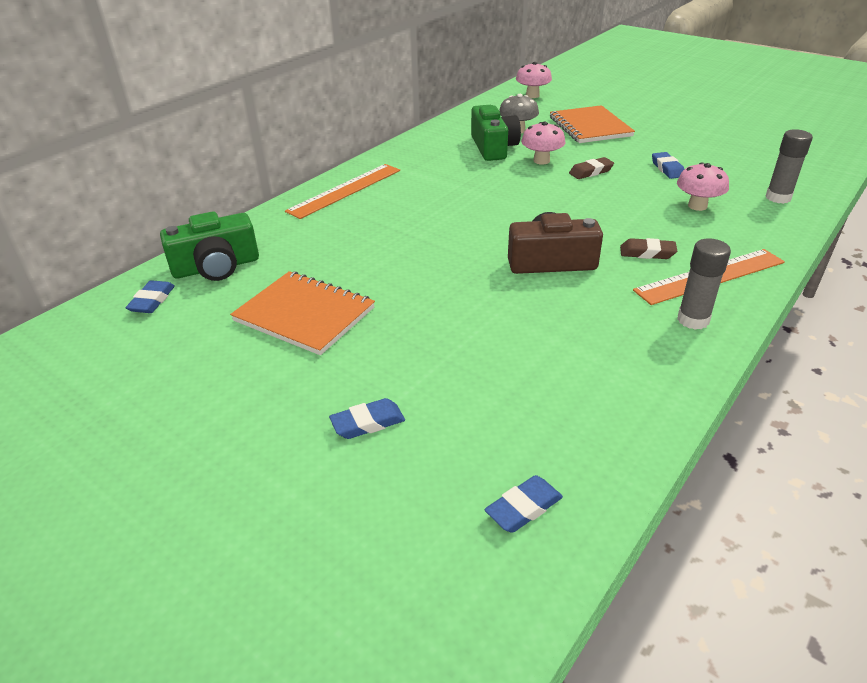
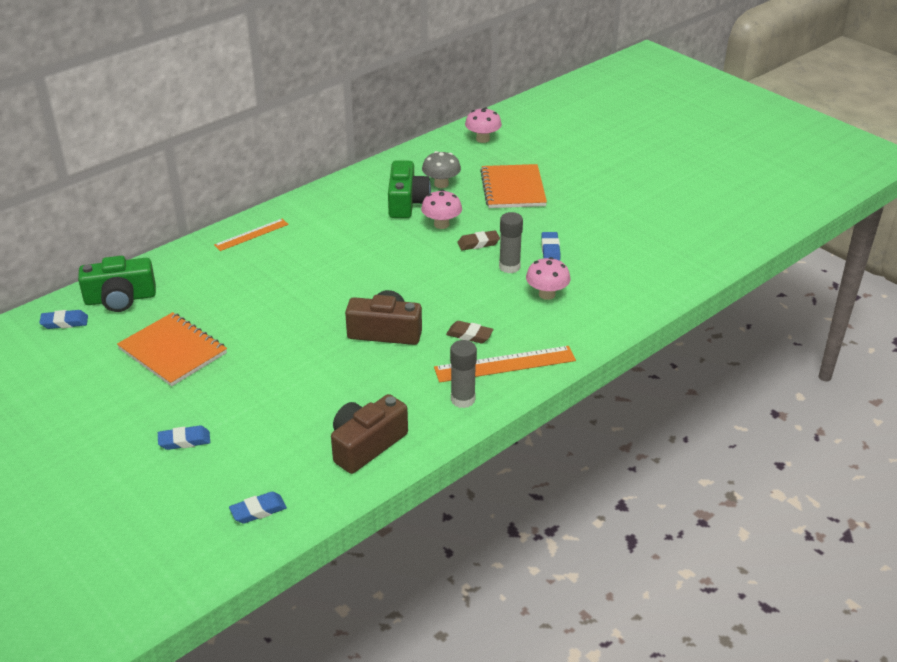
camera: 10 degrees right, 0 degrees up
(152, 301) = (64, 322): blue eraser -> blue eraser turned 60 degrees clockwise
(345, 190) = (251, 234): orange ruler -> orange ruler, size x0.64
(615, 391) = (366, 445): none -> brown camera
(778, 198) = (626, 295): grey glue stick -> grey glue stick (509, 267)

